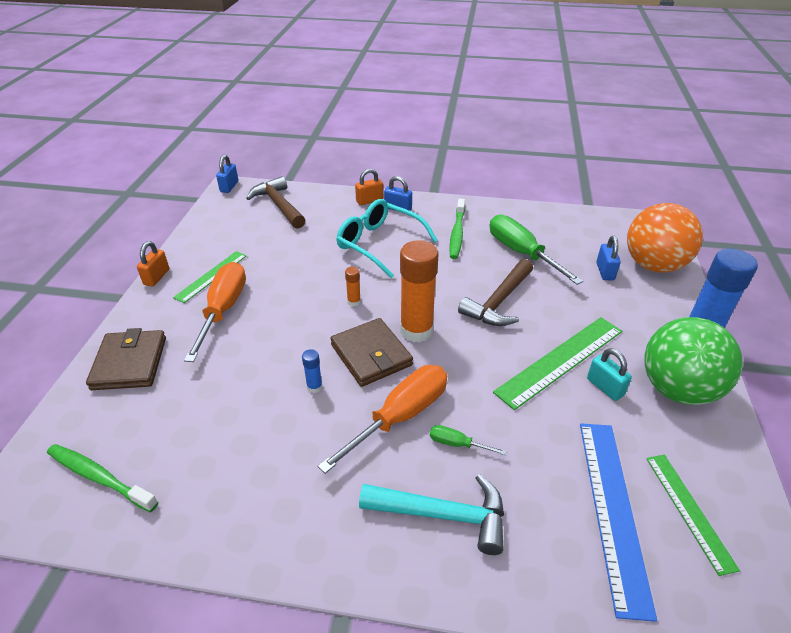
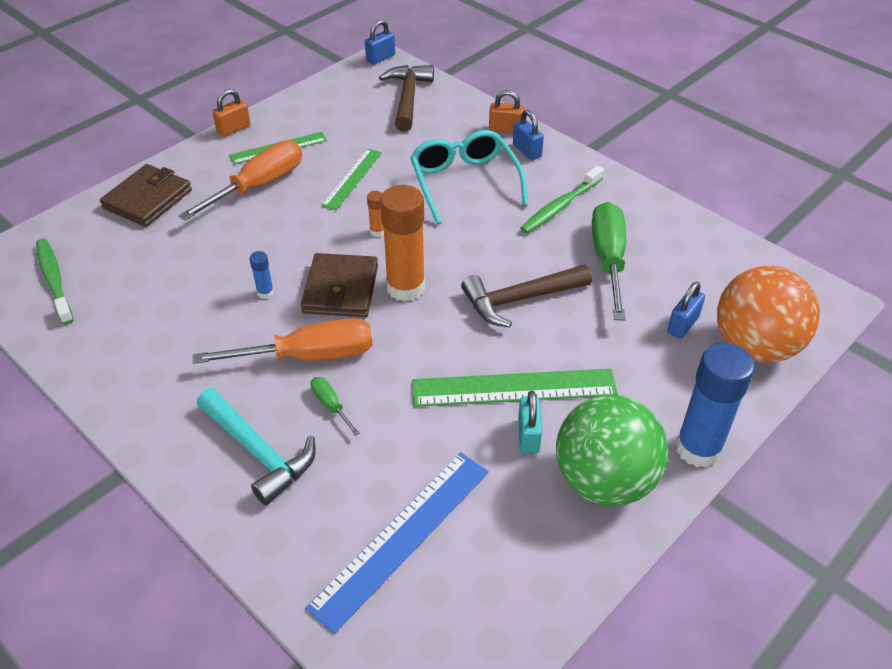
camera: 35 degrees right, 5 degrees up
(689, 510) = (471, 581): green ruler -> green ruler (352, 178)

